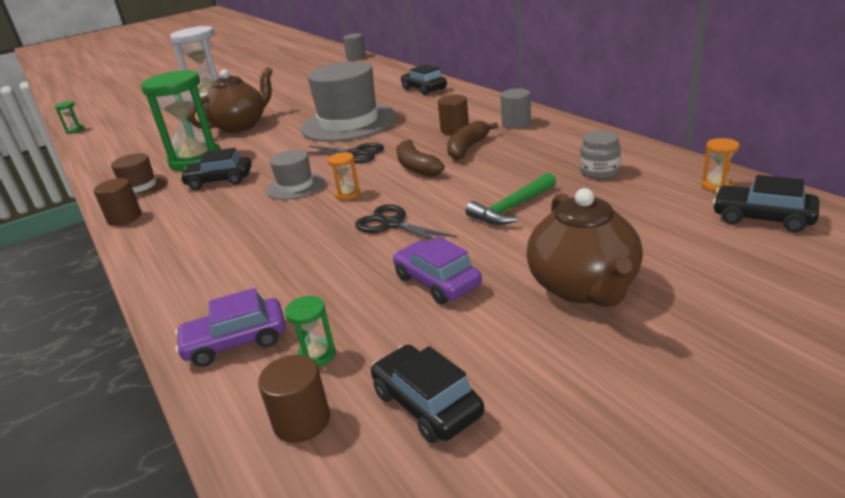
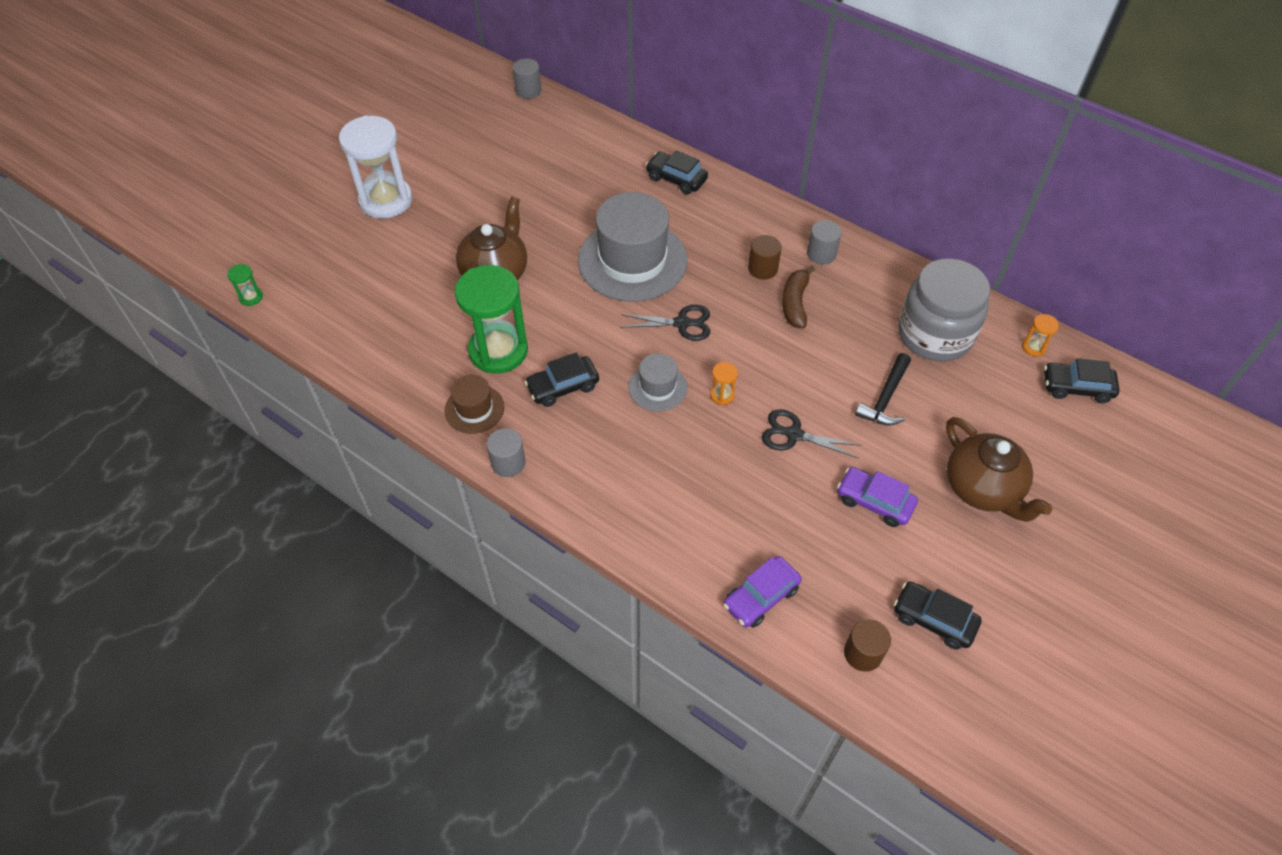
camera: 25 degrees left, 25 degrees up
(124, 218) = (508, 463): brown cylinder -> grey cylinder
(317, 355) = (832, 595): green hourglass -> none
(416, 167) = (762, 342): brown banana -> none
(512, 208) = (885, 398): green hammer -> black hammer
(599, 172) = (934, 334): grey jar -> grey jar, size x2.25

